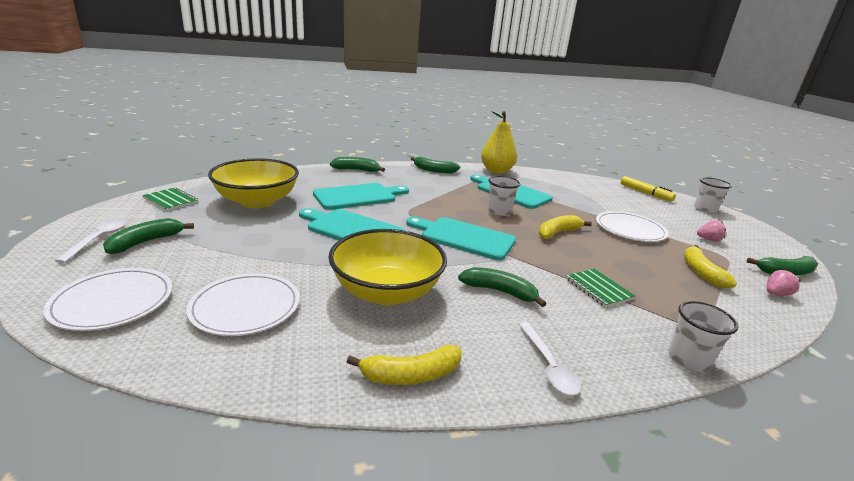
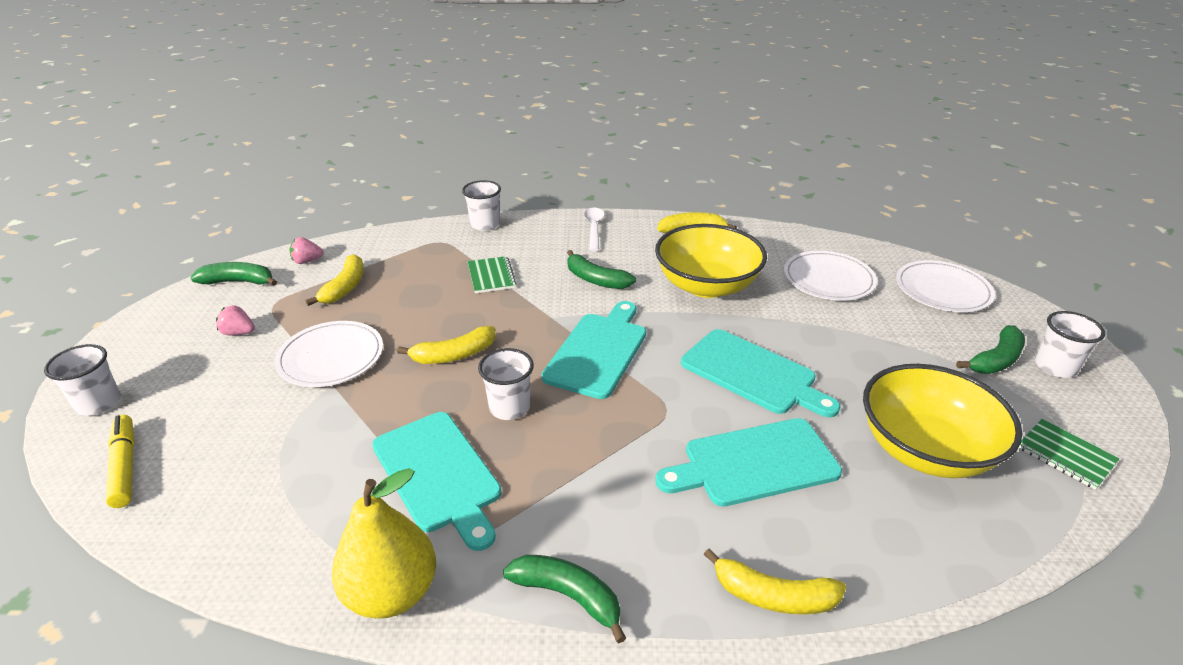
camera: 165 degrees left, 10 degrees up
(99, 239) = (1055, 367): white spoon -> white cup
(356, 170) = (773, 596): green banana -> yellow banana
(464, 237) = (598, 351): turquoise cutting board -> turquoise cutting board turned 105 degrees counterclockwise

